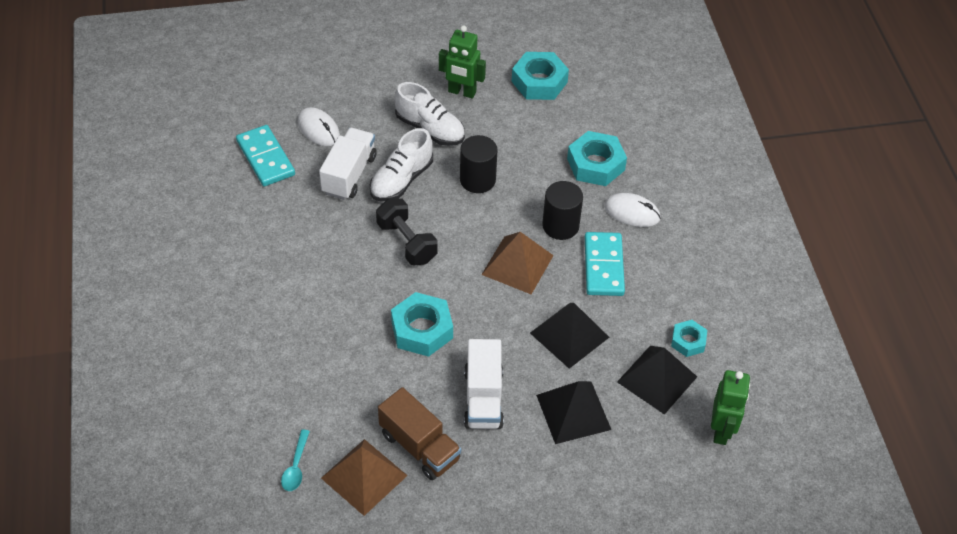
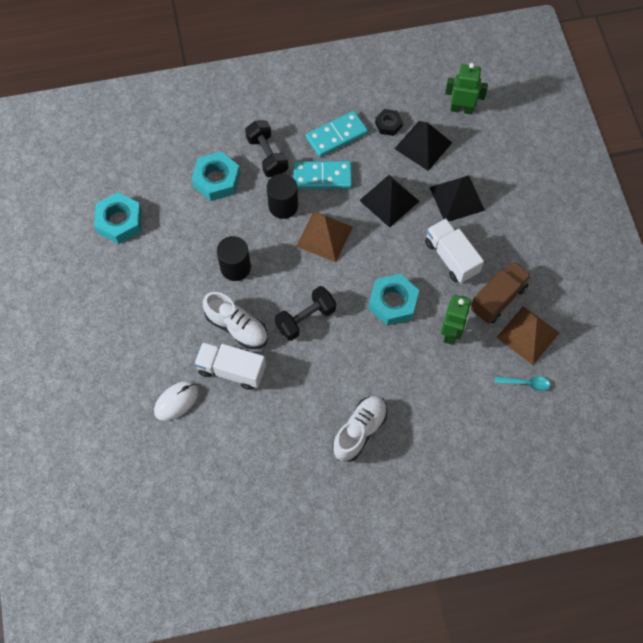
camera: 90 degrees left, 15 degrees up
(265, 158) = (212, 444): turquoise domino -> turquoise domino (336, 136)
(430, 129) = (176, 307): white shoe -> white shoe (359, 431)
(462, 92) = (131, 283): green robot -> green robot (451, 333)
(483, 398) = (451, 257): white truck -> white truck turned 120 degrees counterclockwise
(632, 212) = (267, 156): white mouse -> black dumbbell
(688, 341) = (388, 124): turquoise nut -> black nut

